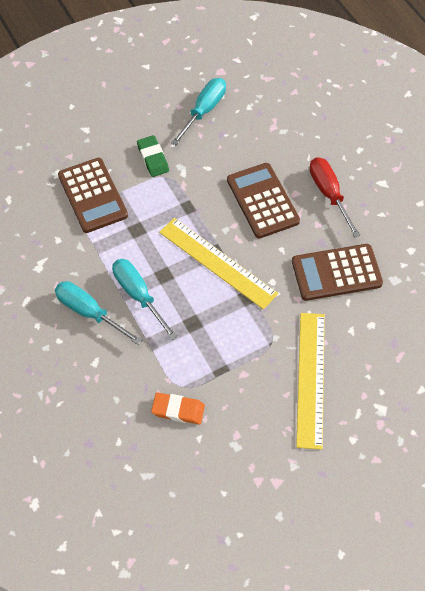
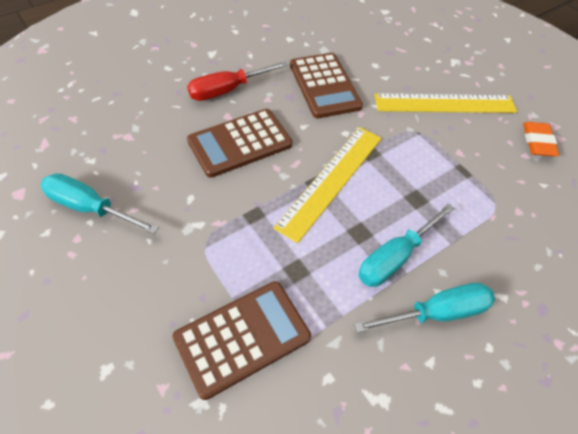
camera: 100 degrees left, 5 degrees down
(89, 312) = (436, 313): turquoise screwdriver -> turquoise screwdriver turned 135 degrees counterclockwise
(153, 158) = (172, 263): green eraser -> none
(178, 410) = (523, 204): orange eraser -> orange eraser (538, 142)

